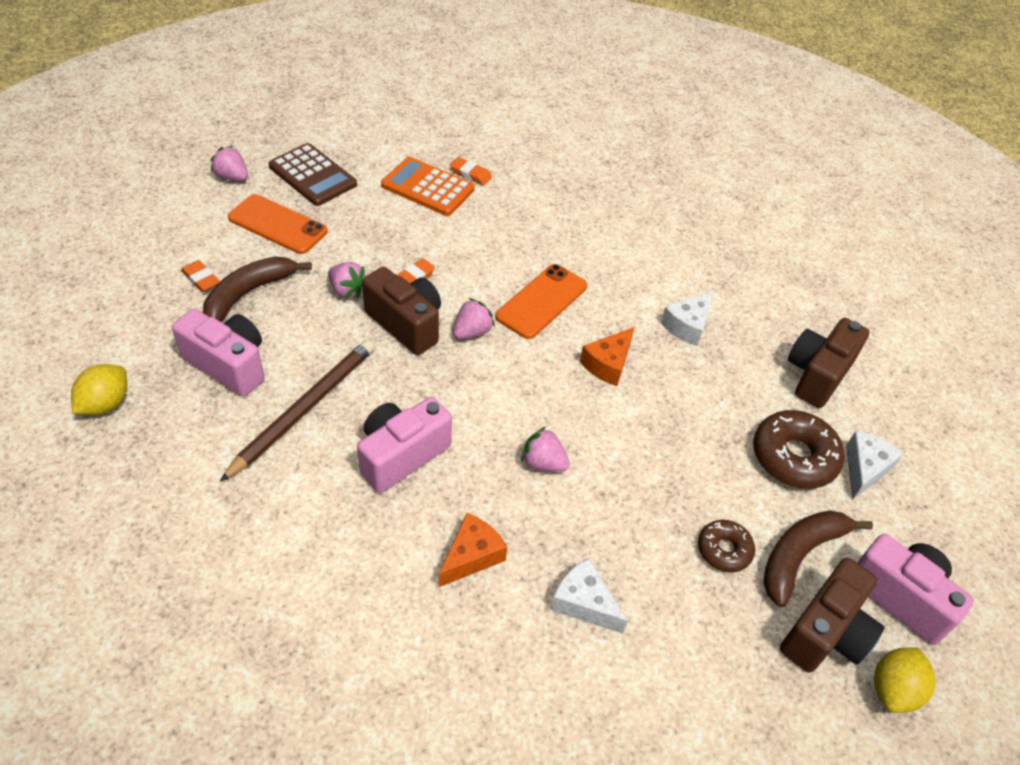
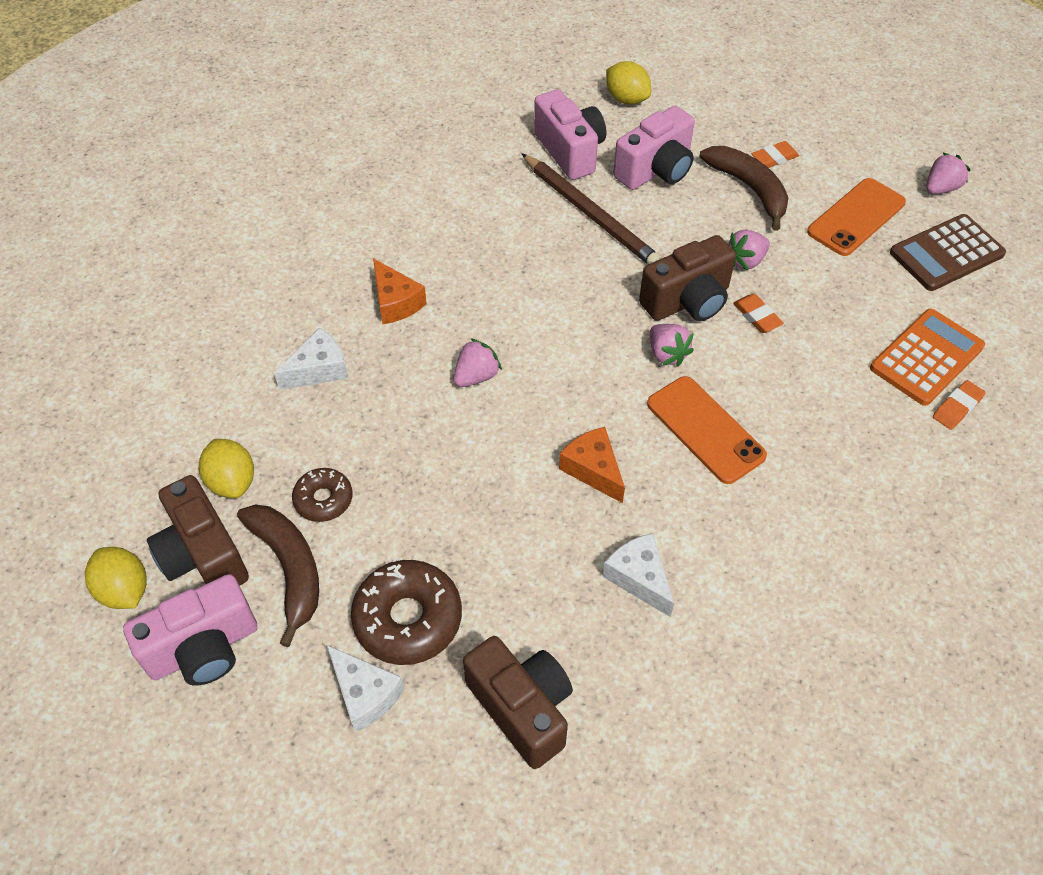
camera: 110 degrees right, 5 degrees up
(401, 455) = (518, 272): pink camera -> pink camera (570, 151)
(743, 637) = (232, 481): none -> yellow lemon

